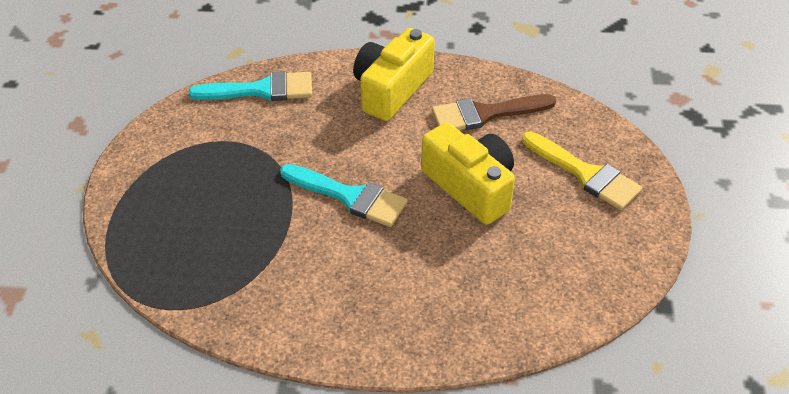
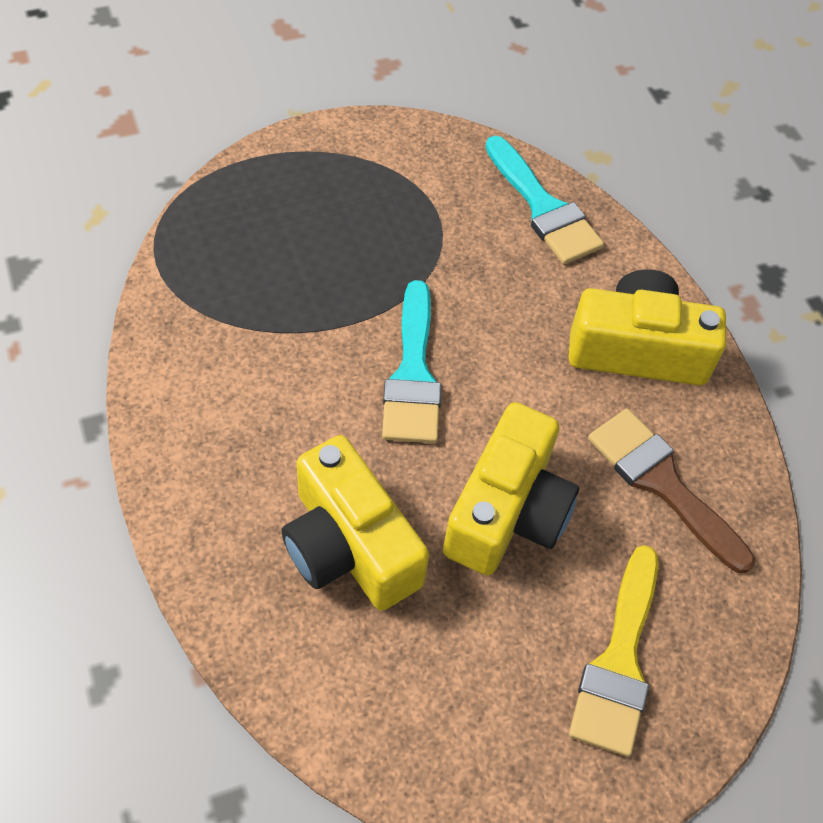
camera: 60 degrees right, 10 degrees up
(458, 270) = (349, 546): none -> yellow camera

